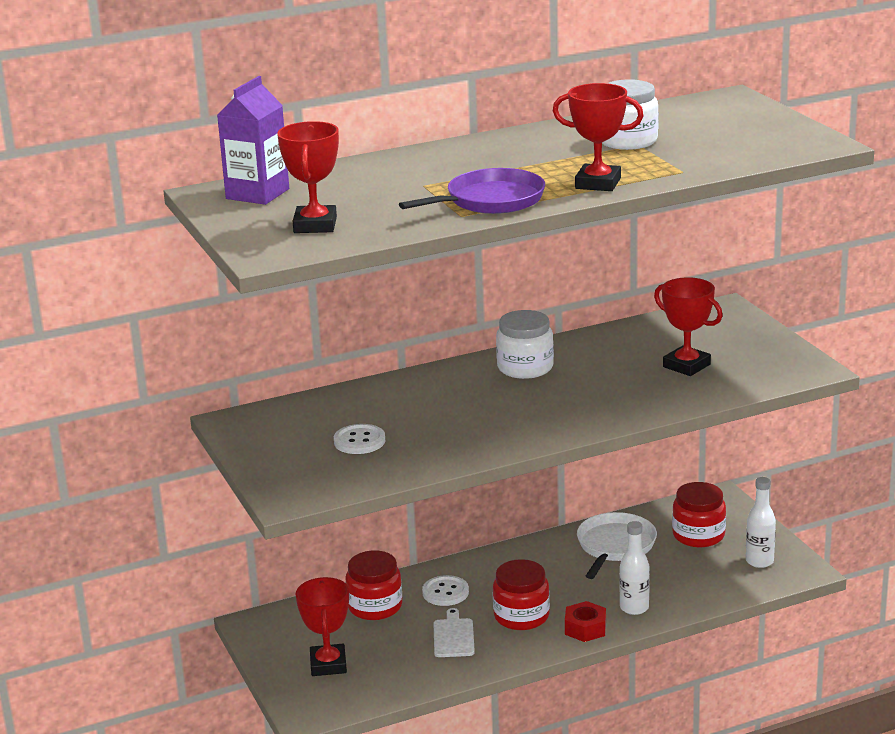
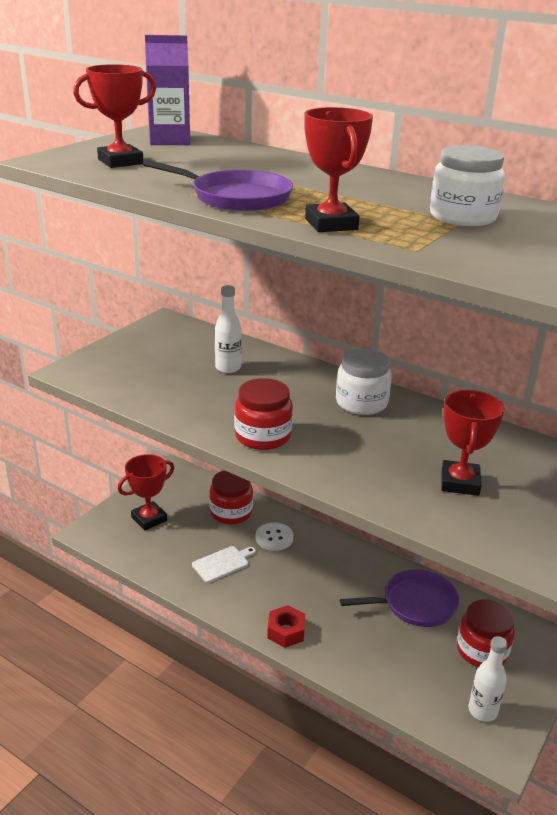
camera: 55 degrees right, 5 degrees up
(359, 441) = (175, 371): white button -> none
(521, 616) = (274, 588): red jar -> red jar (263, 436)
(615, 546) = (415, 604): white pan -> purple pan
(634, 608) = (338, 650): white bottle -> white bottle (228, 368)

